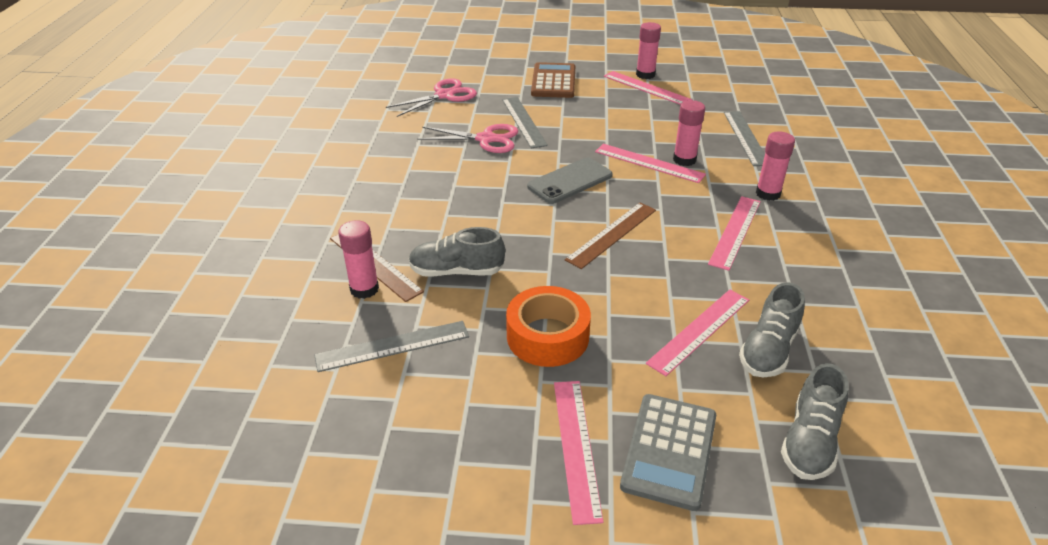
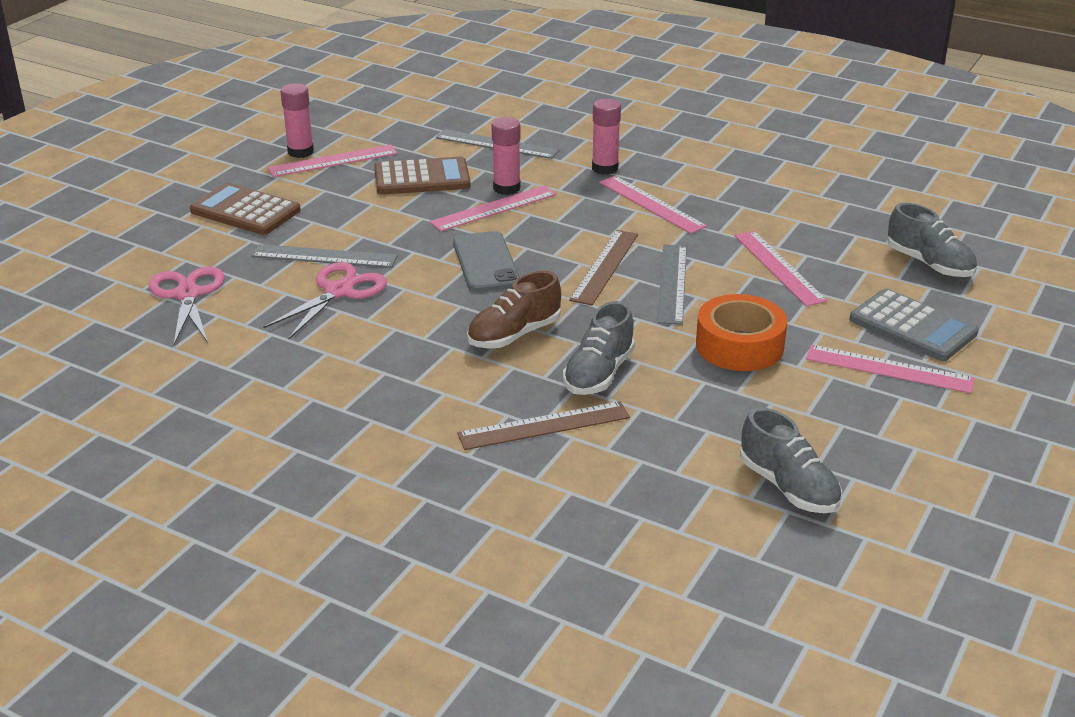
camera: 65 degrees left, 5 degrees down
(364, 289) = (586, 442): pink glue stick -> none
(392, 346) = (697, 440): grey ruler -> grey ruler (672, 283)
(483, 220) = (514, 335): none -> brown shoe
(612, 234) = (605, 267): brown ruler -> brown ruler turned 45 degrees clockwise
(660, 124) = (422, 178): none -> brown calculator
(768, 350) = (821, 245): grey shoe -> grey shoe (788, 487)

